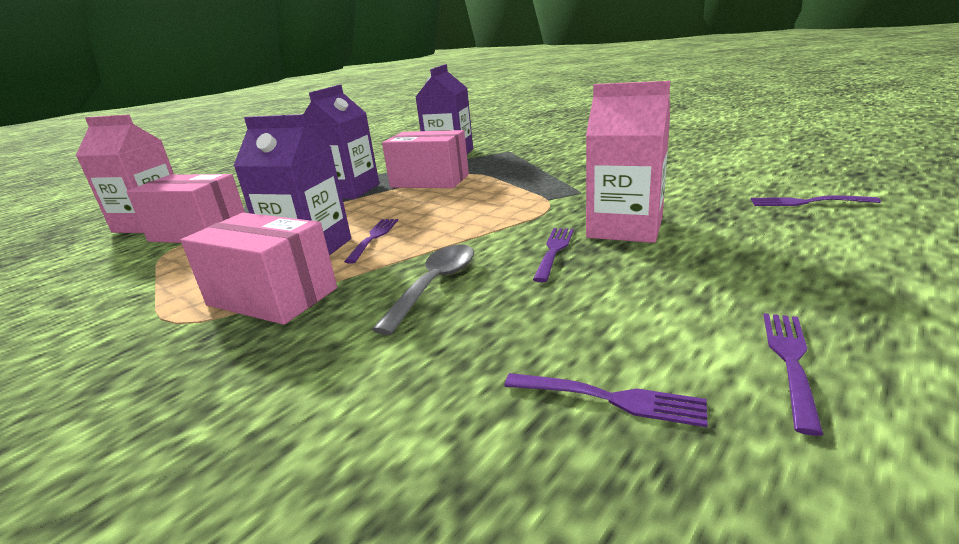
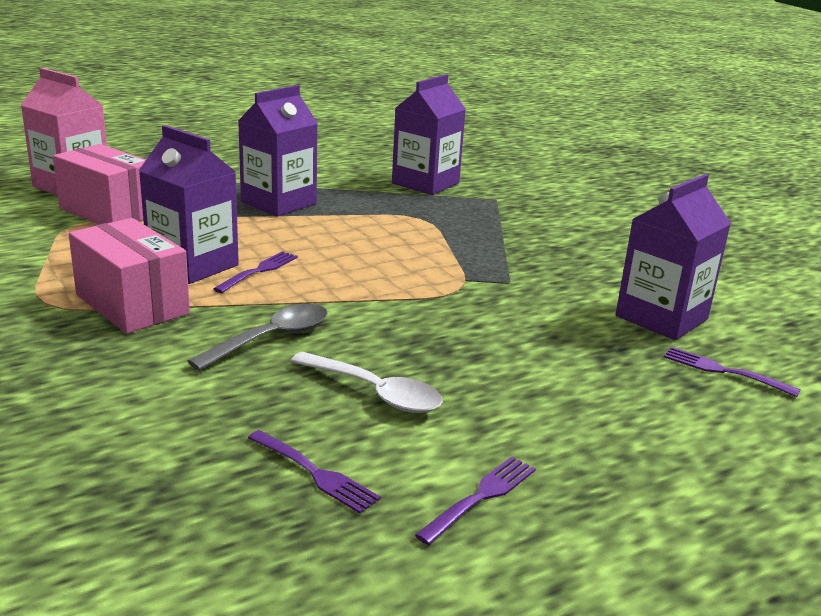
camera: 15 degrees right, 0 degrees up
(430, 181) = (371, 216): pink box -> none
(554, 251) = (407, 340): purple fork -> none
(577, 300) = (375, 393): none -> white spoon
(625, 227) = (502, 338): pink carton -> none
(714, 184) = (661, 318): none -> purple carton

